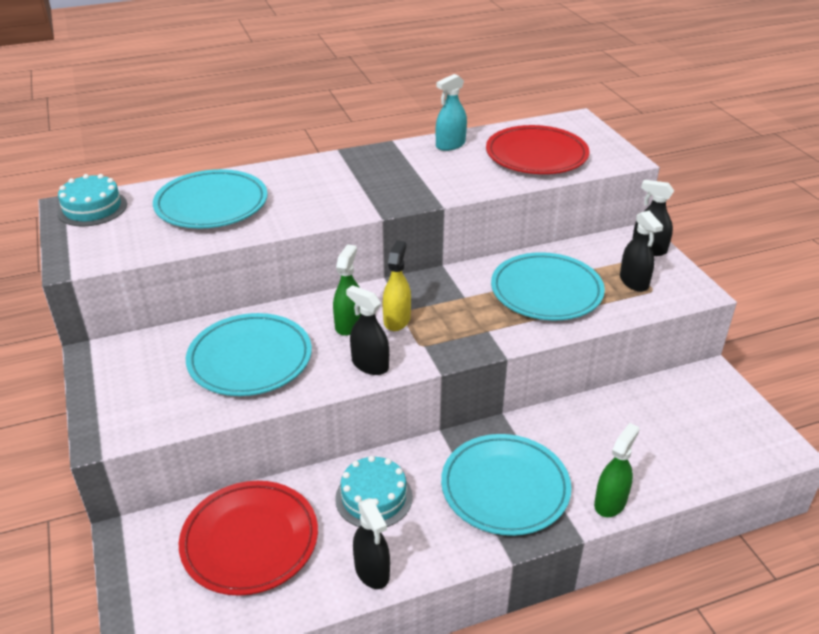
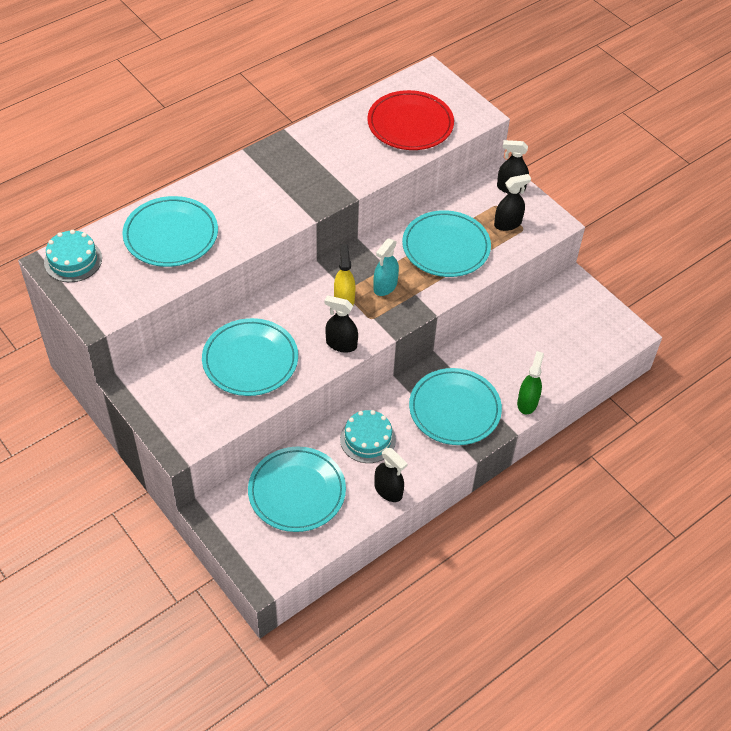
camera: 20 degrees left, 15 degrees up
(250, 540) = (297, 492): red plate -> turquoise plate
(349, 324) = (309, 312): green spray bottle -> none
(450, 145) = (335, 125): turquoise spray bottle -> turquoise spray bottle (385, 286)
(634, 282) = (507, 223): black spray bottle -> black spray bottle turned 75 degrees counterclockwise

